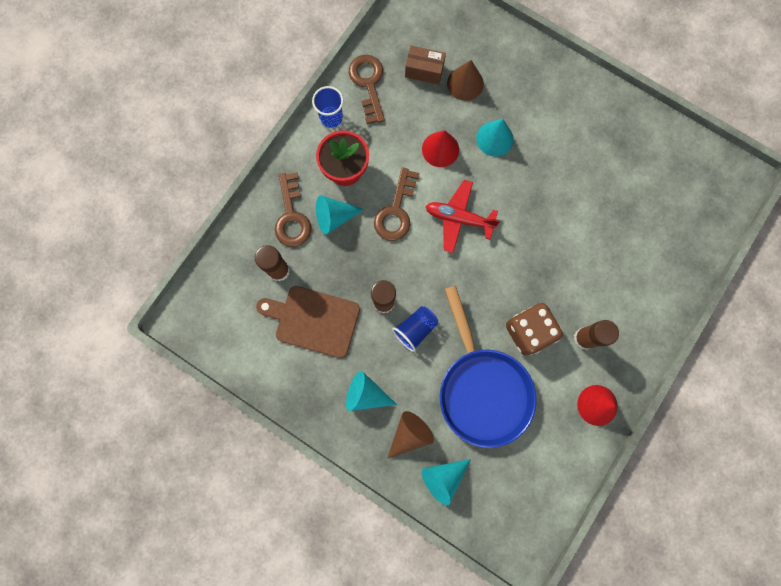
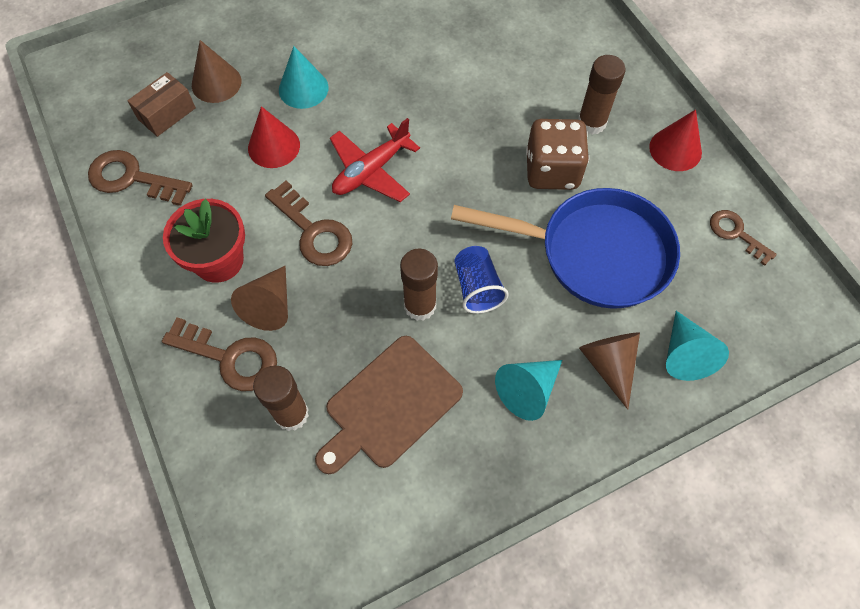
camera: 60 degrees left, 15 degrees down
(331, 118) = (139, 241): blue cup -> none
(334, 217) = (270, 305): turquoise cone -> brown cone
(552, 474) = (736, 234): none -> brown key

